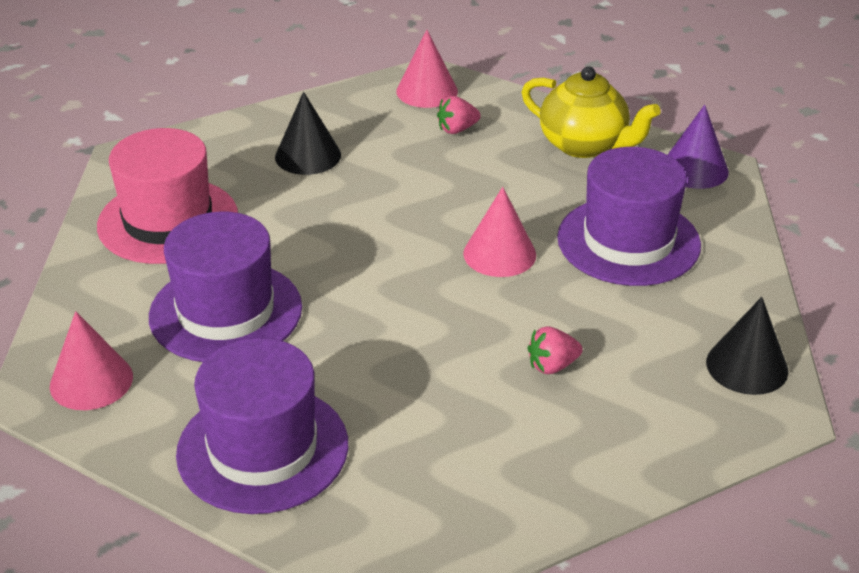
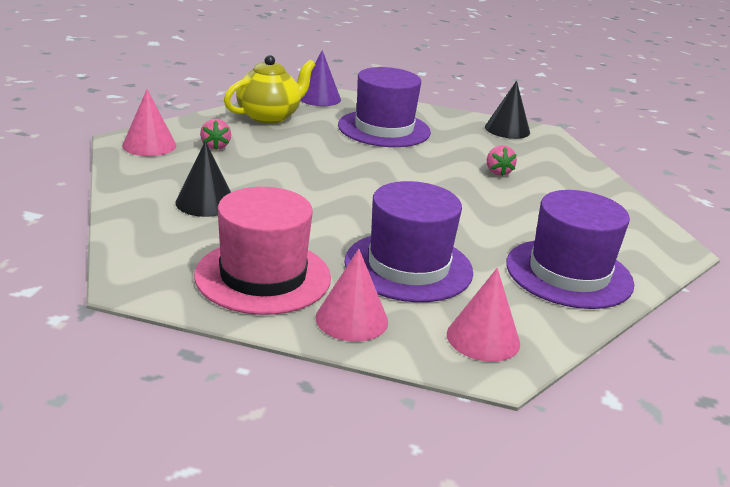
camera: 80 degrees left, 10 degrees down
(499, 254) = (379, 163): pink cone -> pink cone (351, 319)

